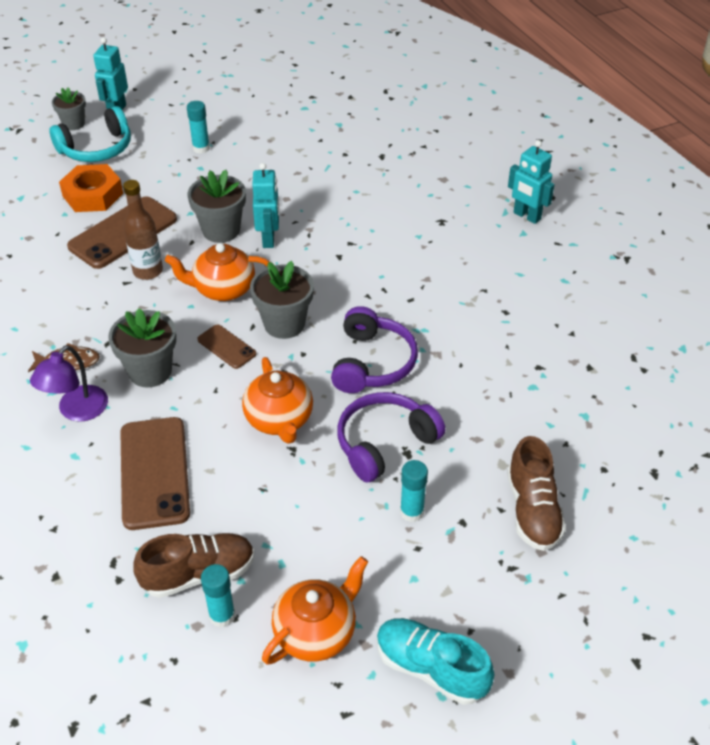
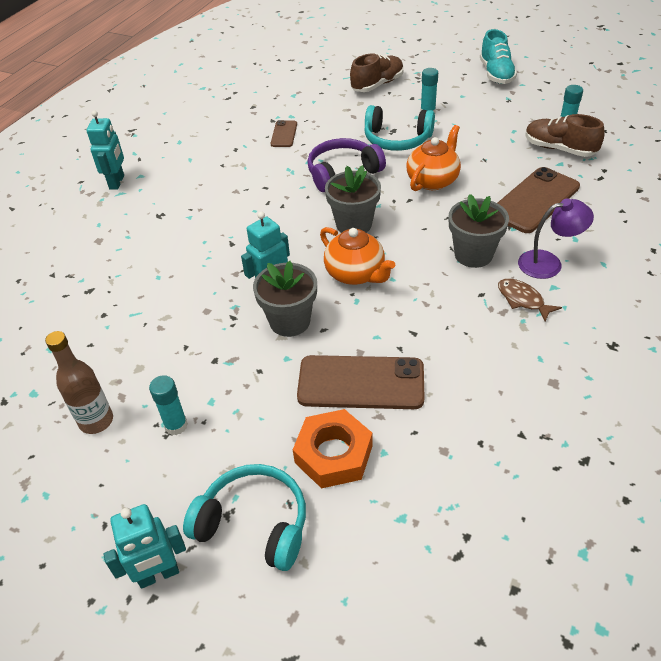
camera: 125 degrees left, 0 degrees up
(73, 124) = (224, 600): grey flower pot -> none
(148, 271) = (386, 329): brown bottle -> brown bottle (96, 421)
(226, 347) = (407, 236): brown phone -> brown phone (284, 134)
(316, 632) = (528, 105): orange teapot -> none
(385, 443) = (397, 139): purple headphones -> turquoise headphones

